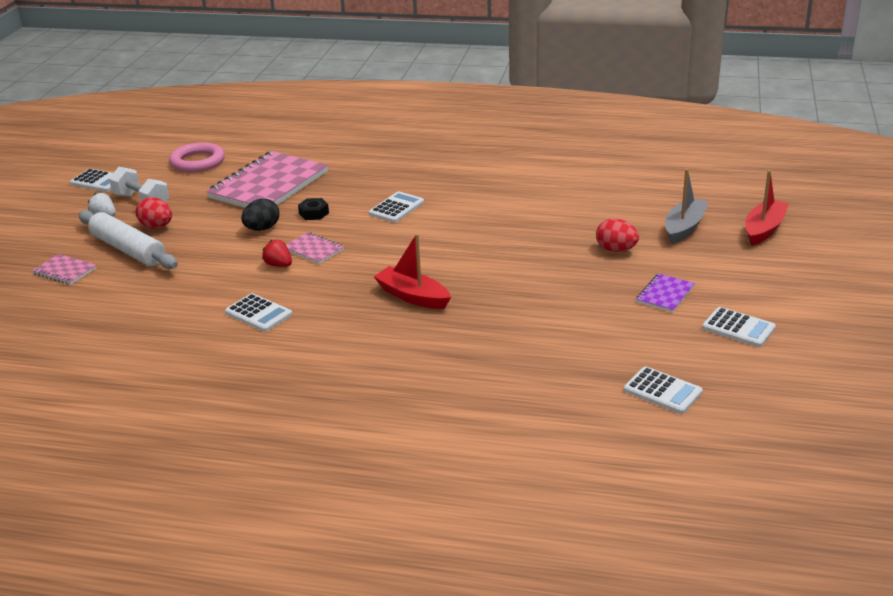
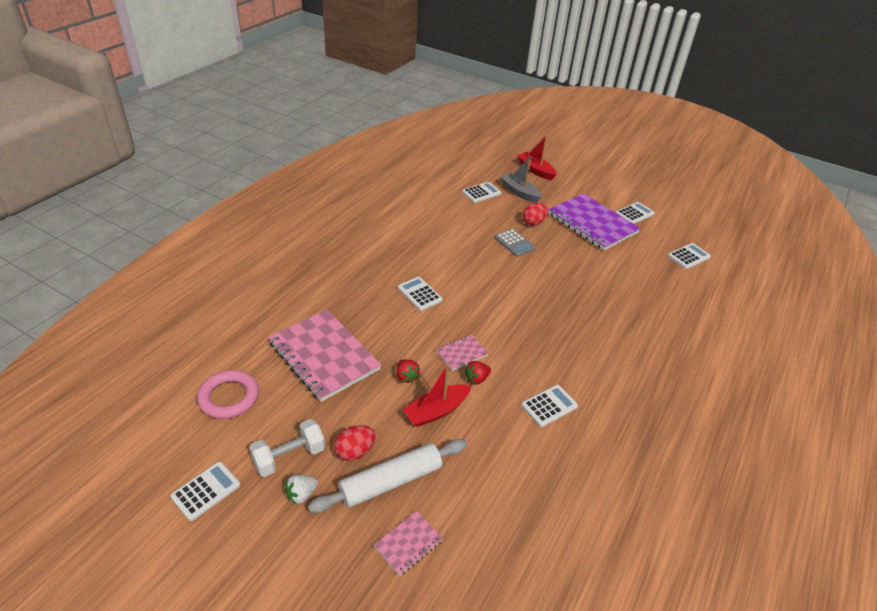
camera: 75 degrees left, 10 degrees up
(262, 229) = (406, 377): black egg -> red strawberry
(314, 213) = (398, 340): black nut -> none
(413, 296) = (556, 319): red boat -> red boat (436, 411)
(551, 244) = (514, 243): none -> grey calculator
(649, 202) = (481, 193): none -> white calculator
(665, 294) = (592, 223): purple notebook -> purple notebook, size x2.24

